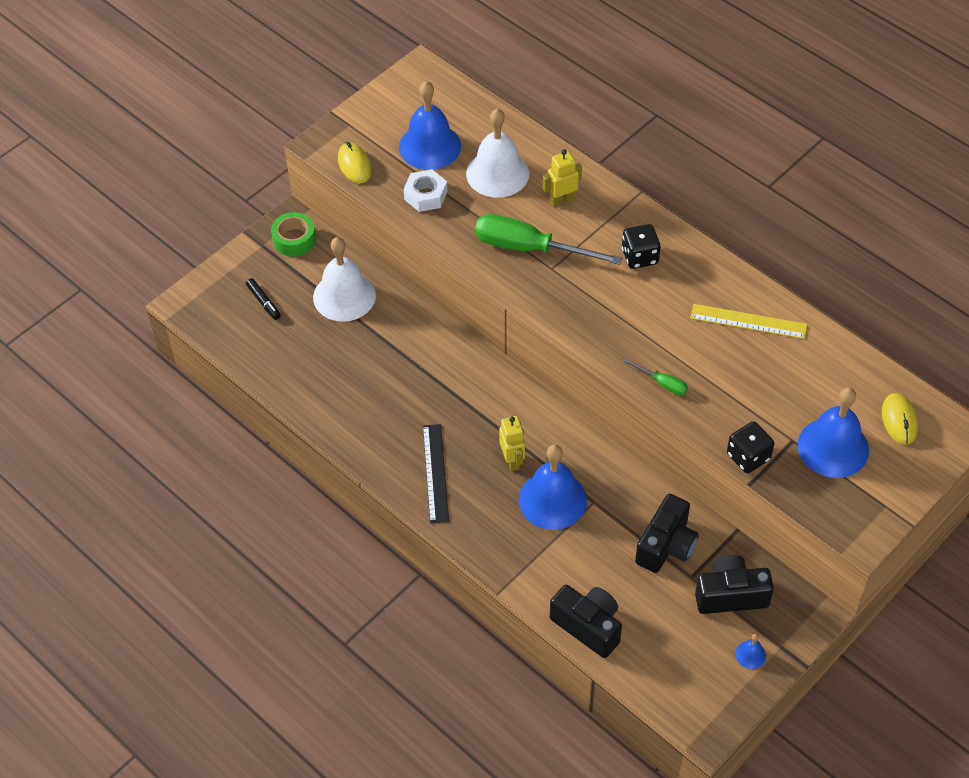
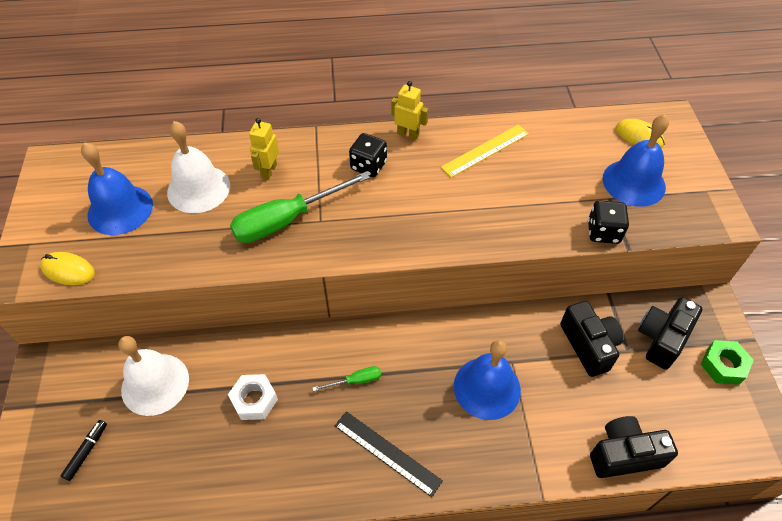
camera: 50 degrees left, 0 degrees up
(263, 302) = (86, 451): black marker -> black marker turned 75 degrees counterclockwise
(294, 239) = (60, 377): green tape -> none
(425, 195) = (159, 246): white nut -> white nut (254, 400)
(512, 460) = (427, 387): yellow robot -> yellow robot (408, 134)
(662, 383) = (492, 233): green screwdriver -> green screwdriver (356, 381)
(750, 655) = (723, 365): blue bell -> green nut

